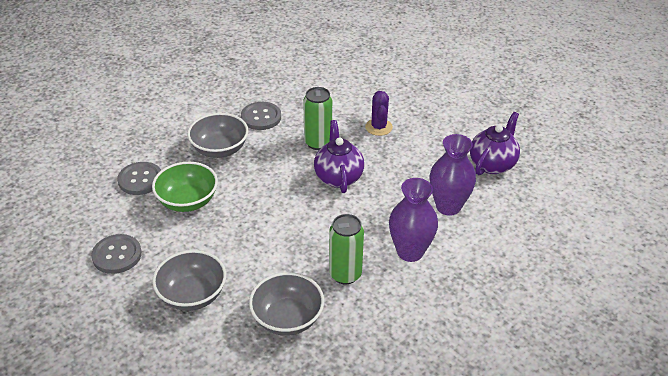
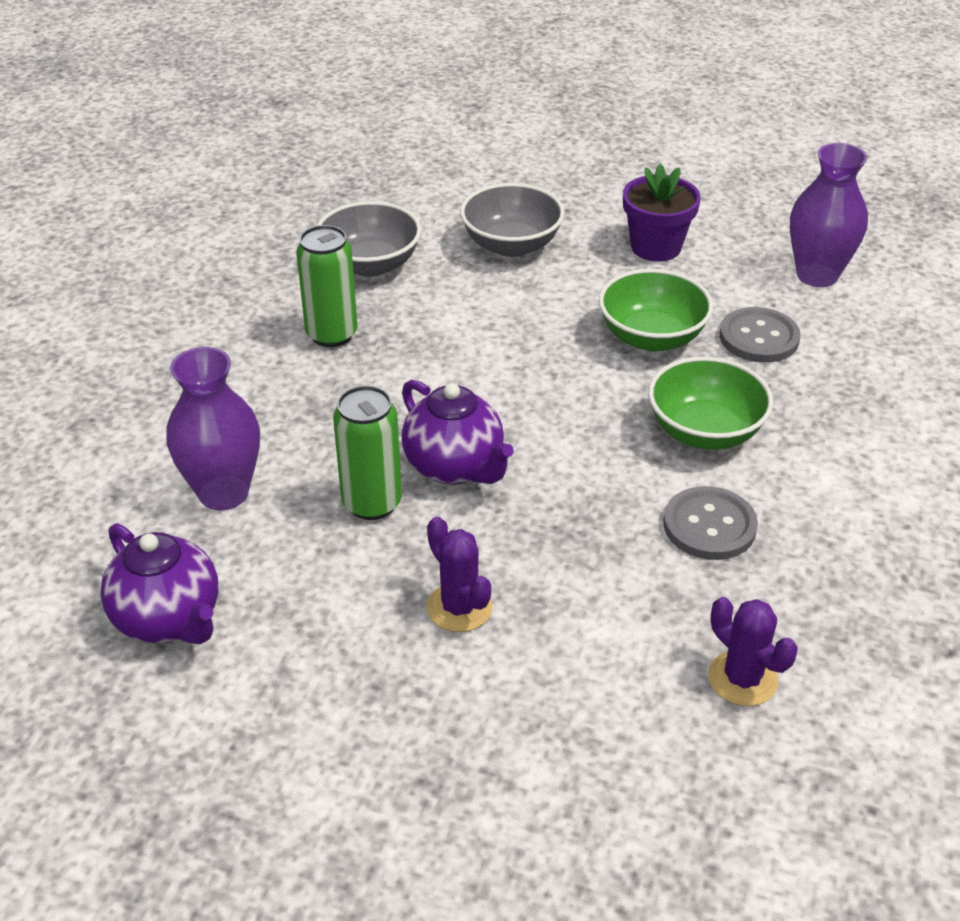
camera: 150 degrees right, 0 degrees up
(117, 255) = (656, 247): grey button -> purple flower pot
(219, 149) = (704, 431): grey bowl -> green bowl
(303, 75) = (742, 679): none -> purple cactus
(318, 143) = (549, 518): green can -> green can (372, 503)
(410, 252) = (252, 397): purple vase -> purple vase (817, 275)
(492, 164) = (169, 619): purple teapot -> purple teapot turned 45 degrees counterclockwise

